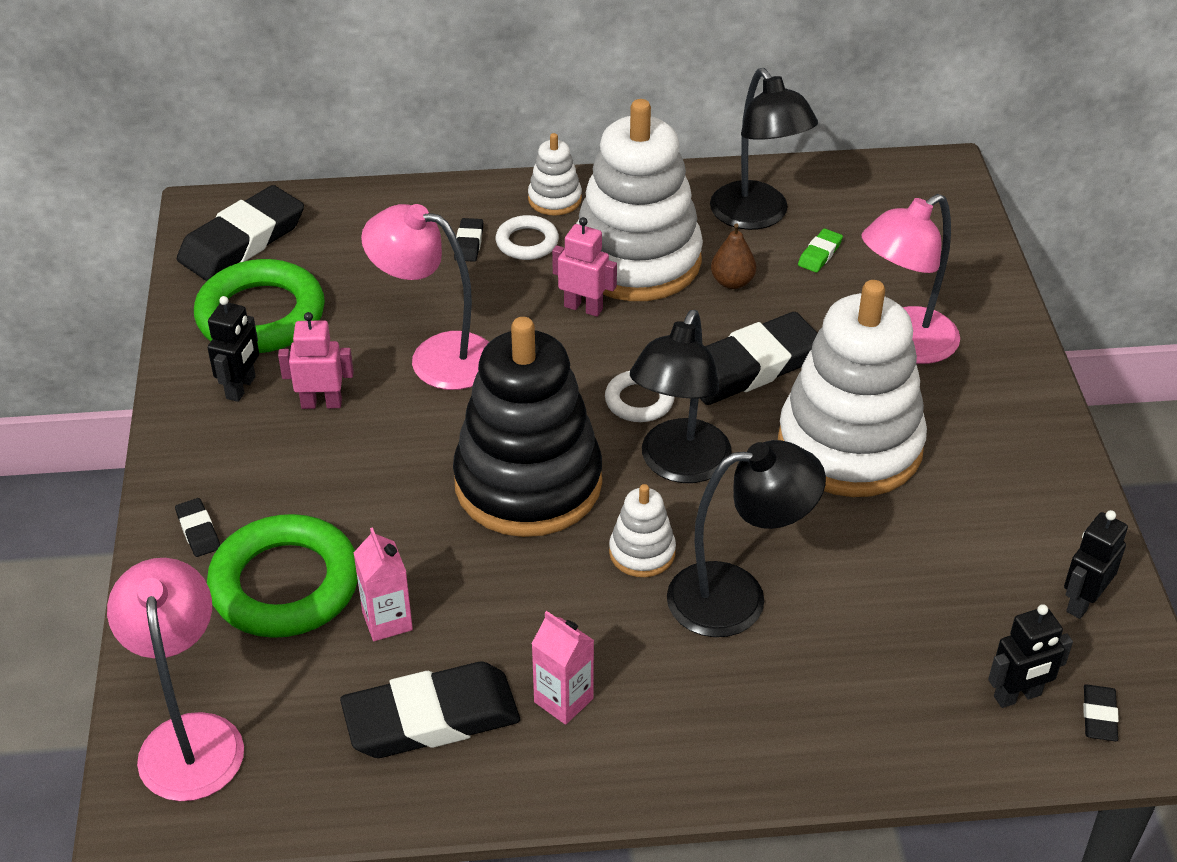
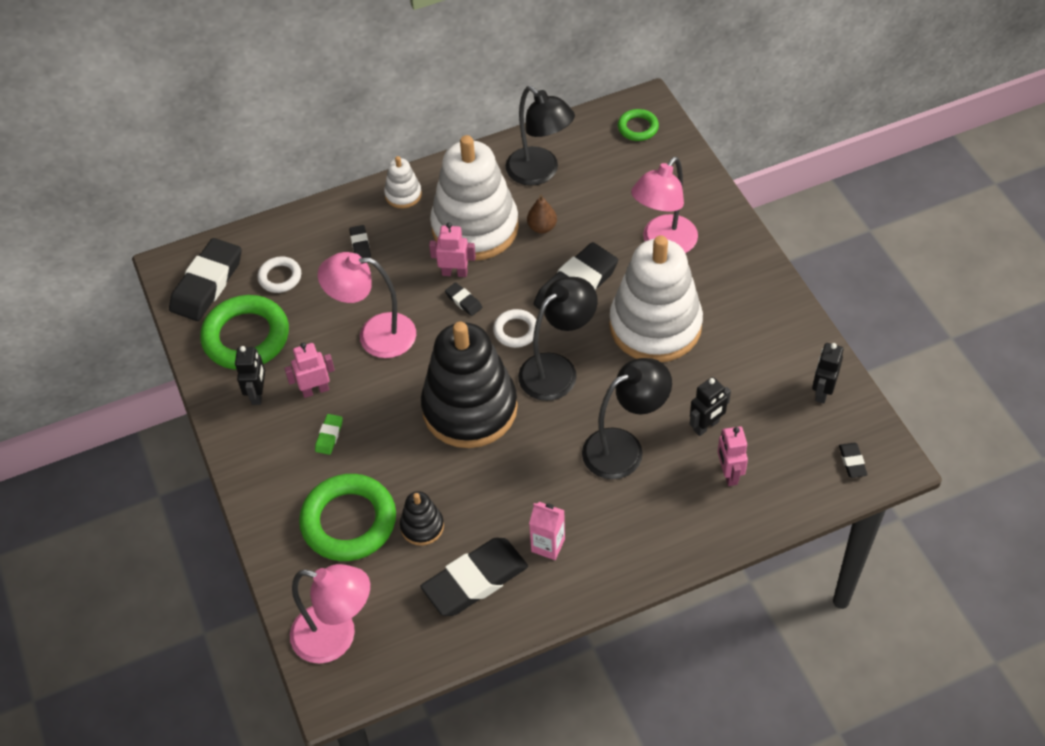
camera: 15 degrees left, 10 degrees up
(190, 737) = (336, 637): pink lamp -> pink lamp turned 135 degrees clockwise
(198, 531) = (277, 502): black eraser -> black eraser (463, 301)
(387, 621) = (422, 526): pink carton -> black stacking toy
(527, 242) = (398, 233): white ring -> white ring (280, 277)
(642, 552) = (557, 435): white stacking toy -> none
(679, 465) = (557, 369): black lamp -> black lamp turned 135 degrees counterclockwise
(819, 254) = (590, 191): green eraser -> green eraser (329, 436)
(889, 678) = (729, 474): none -> pink robot
(920, 194) = (638, 128): none -> green ring
(1017, 696) = (804, 463): black robot -> black robot (706, 426)

